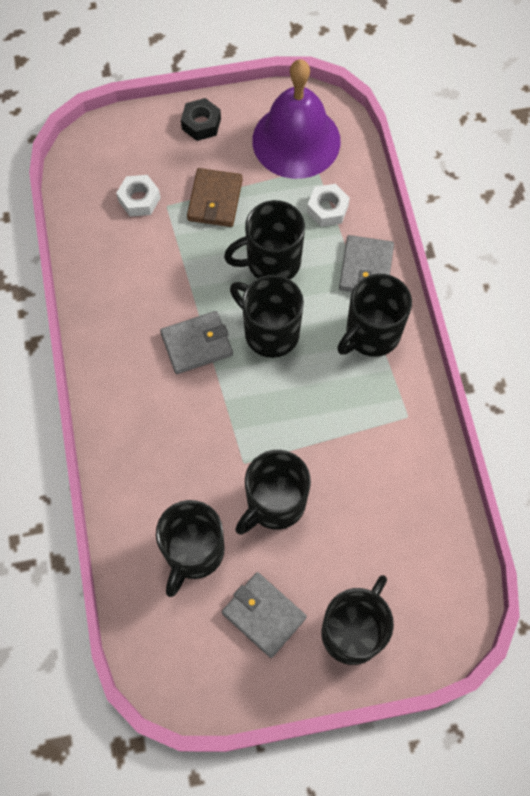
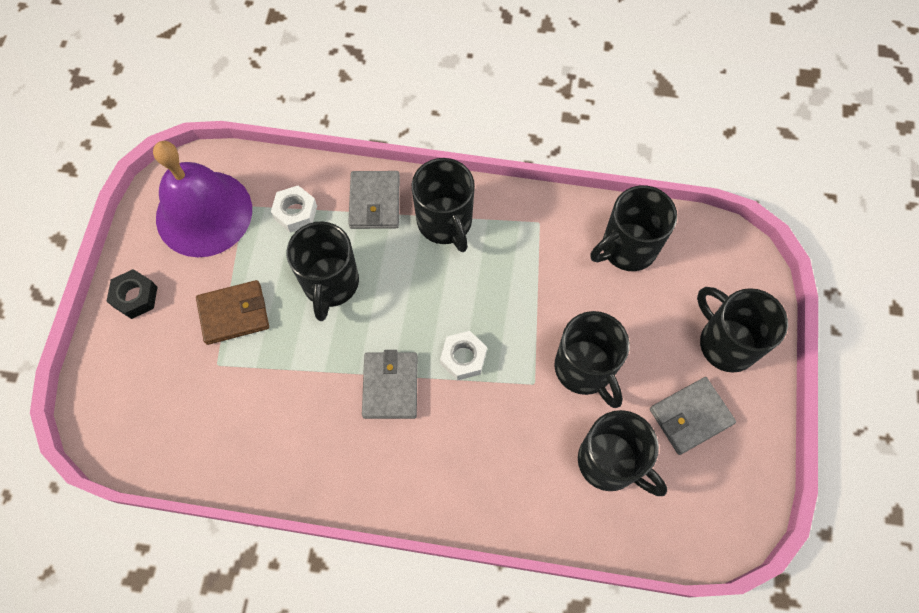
camera: 70 degrees left, 0 degrees up
(139, 199) = (195, 390): white nut -> white nut (463, 358)
(215, 200) = (234, 314): brown wallet -> brown wallet turned 45 degrees counterclockwise
(270, 332) = (406, 312): black mug -> black mug (627, 248)
(366, 268) = (375, 202): grey wallet -> grey wallet turned 60 degrees clockwise

